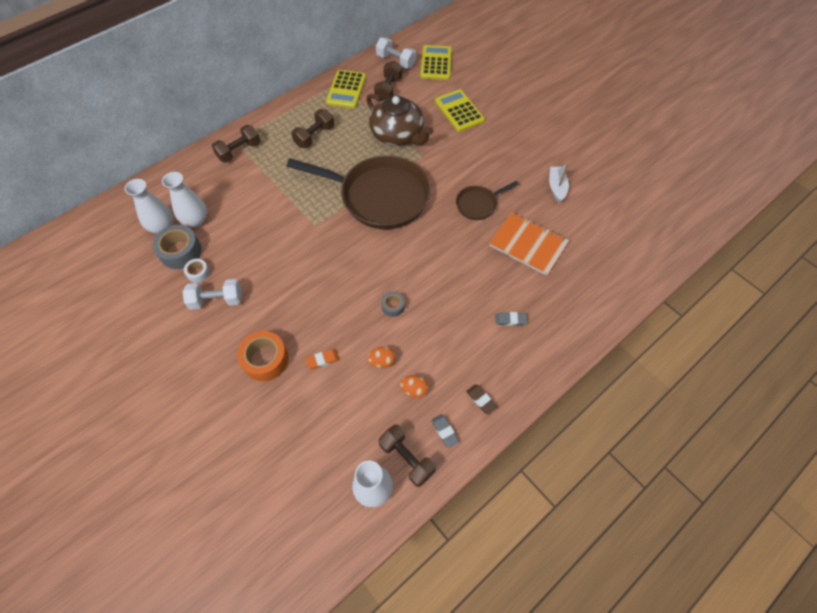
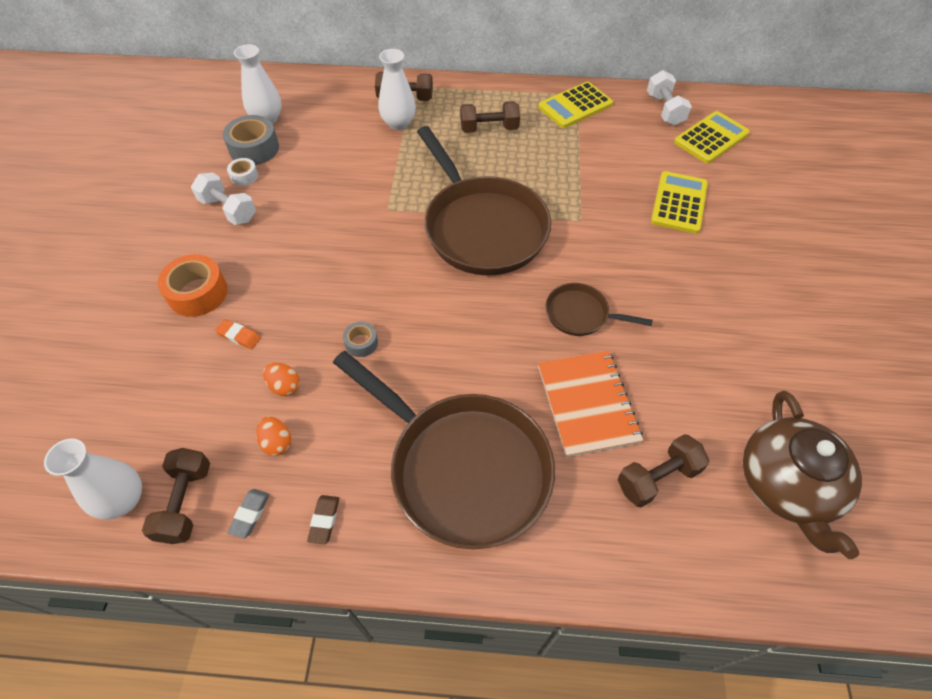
camera: 45 degrees right, 5 degrees down
(196, 220) = (298, 131): white vase -> white vase (398, 123)
(388, 89) = (621, 132): brown dumbbell -> brown dumbbell (657, 478)
(397, 134) = (577, 181): brown teapot -> brown teapot (787, 484)
(510, 320) = (462, 467): grey eraser -> brown pan
(556, 187) = (705, 369): white boat -> none

